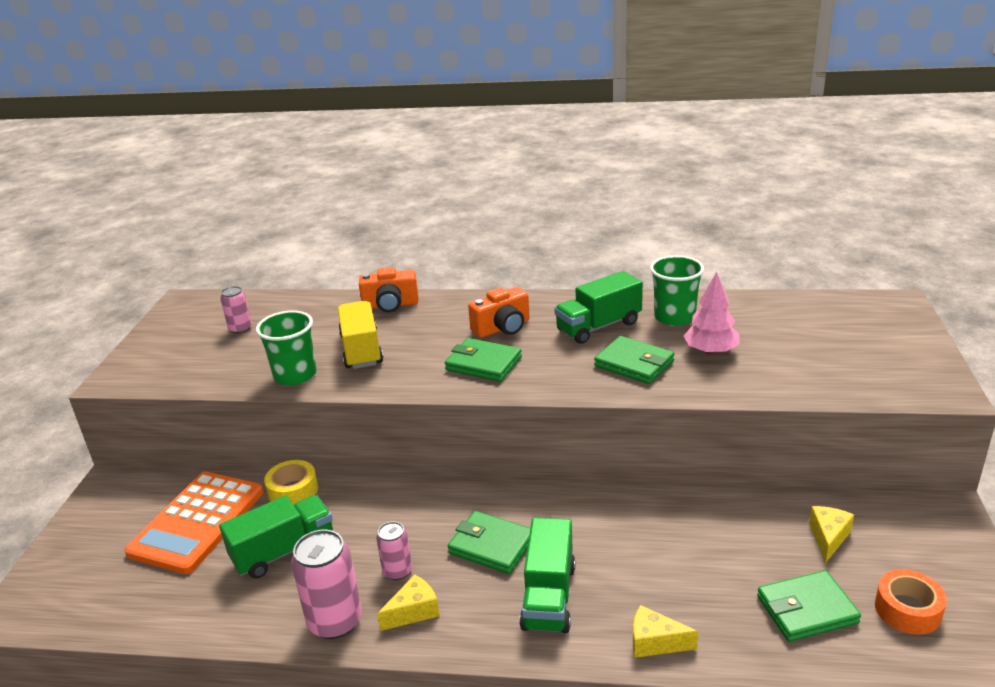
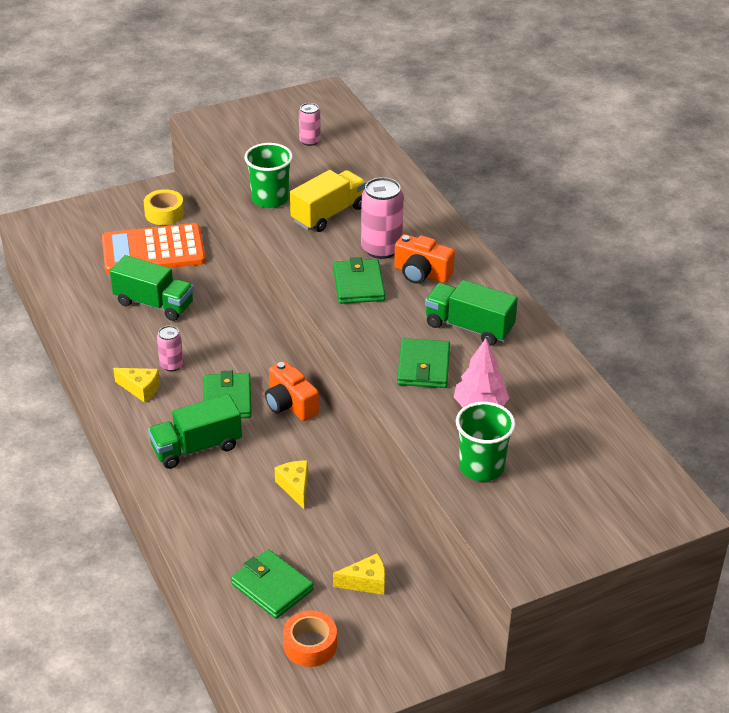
camera: 55 degrees right, 10 degrees up
(293, 491) = (214, 277): yellow tape -> yellow tape (164, 213)
(335, 621) = (109, 358): pink can -> pink can (381, 249)
(390, 305) = (407, 198): orange camera -> orange camera (290, 404)
(655, 642) = (187, 515): yellow cheese -> yellow cheese (295, 487)
(674, 317) = (524, 367): green cup -> green cup (481, 467)

